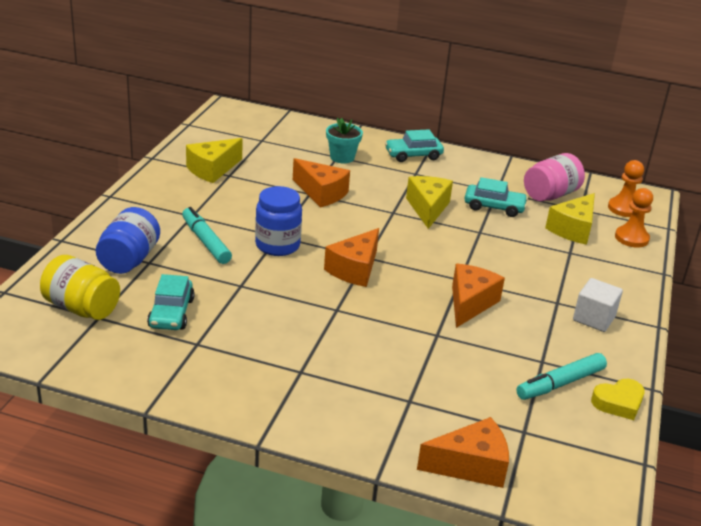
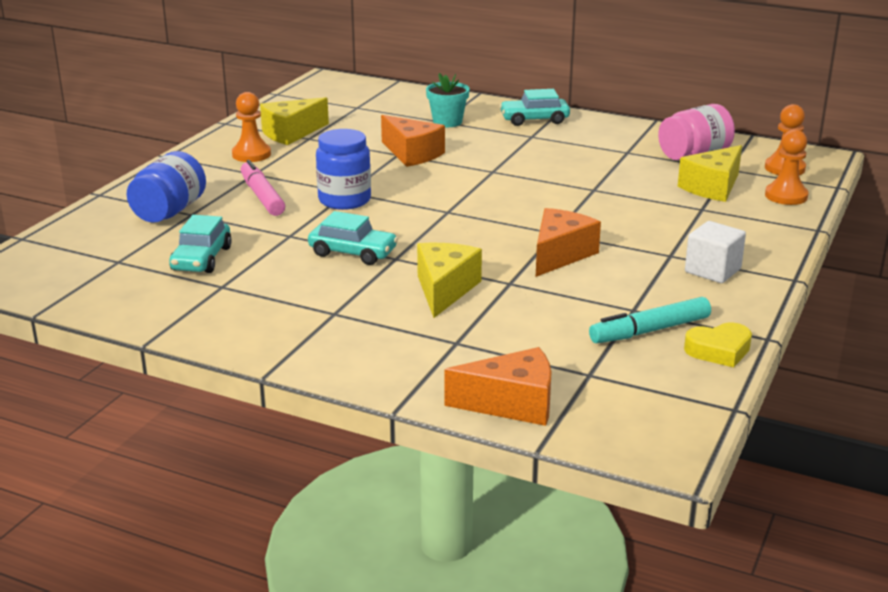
camera: 10 degrees right, 5 degrees down
(82, 308) = (102, 253): yellow jar -> none
(184, 194) = (251, 154): none -> orange pawn
(205, 242) = (262, 196): turquoise marker -> pink marker
(354, 269) = (429, 222): orange cheese -> none
(428, 208) = (536, 168): yellow cheese -> yellow cheese (444, 290)
(494, 207) = (619, 166): turquoise car -> turquoise car (353, 252)

